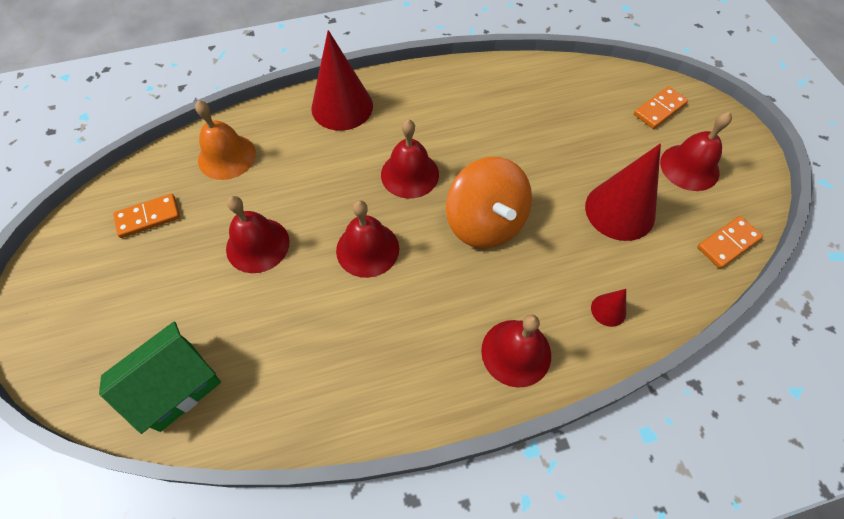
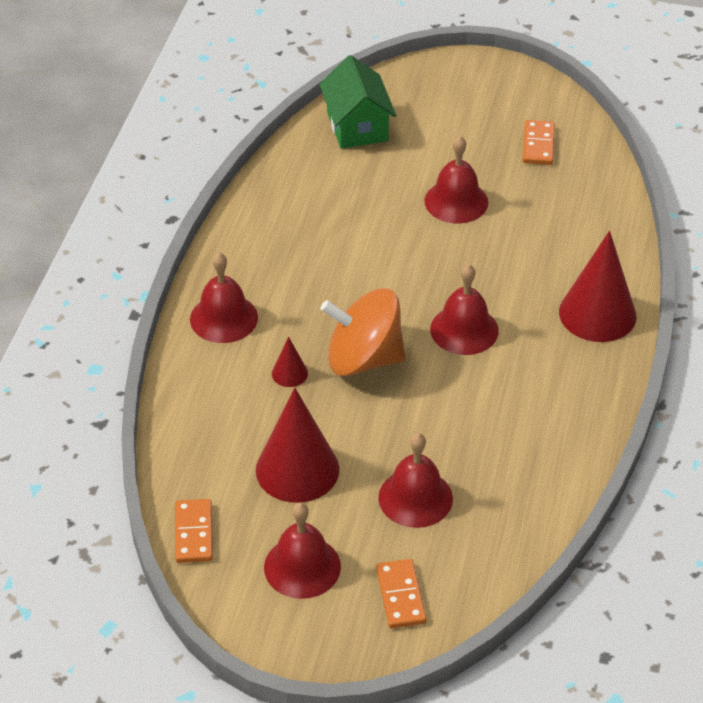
camera: 120 degrees right, 15 degrees down
(227, 156) = (581, 210): orange bell -> none
(367, 249) = (397, 267): red bell -> red bell (415, 498)
(608, 310) = (208, 398): red cone -> red cone (289, 373)

